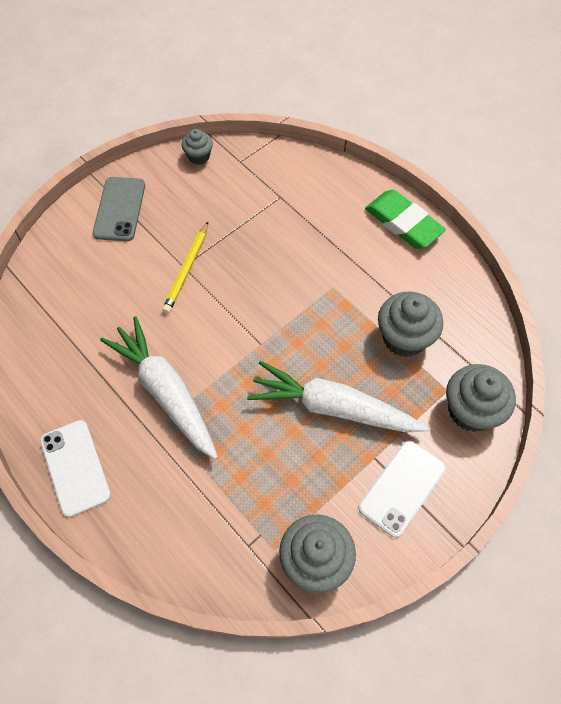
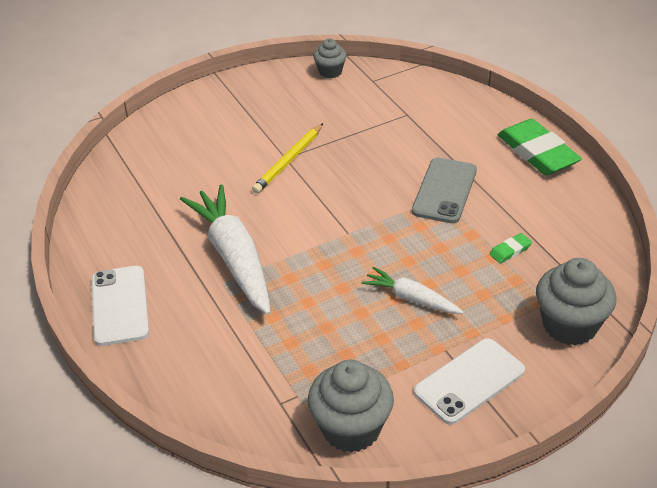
camera: 15 degrees right, 20 degrees down
(119, 209) = (234, 104): grey phone -> grey phone (444, 191)
(333, 407) = (411, 298): white carrot -> white carrot, size x0.53
(404, 338) = (510, 250): grey cupcake -> green eraser

